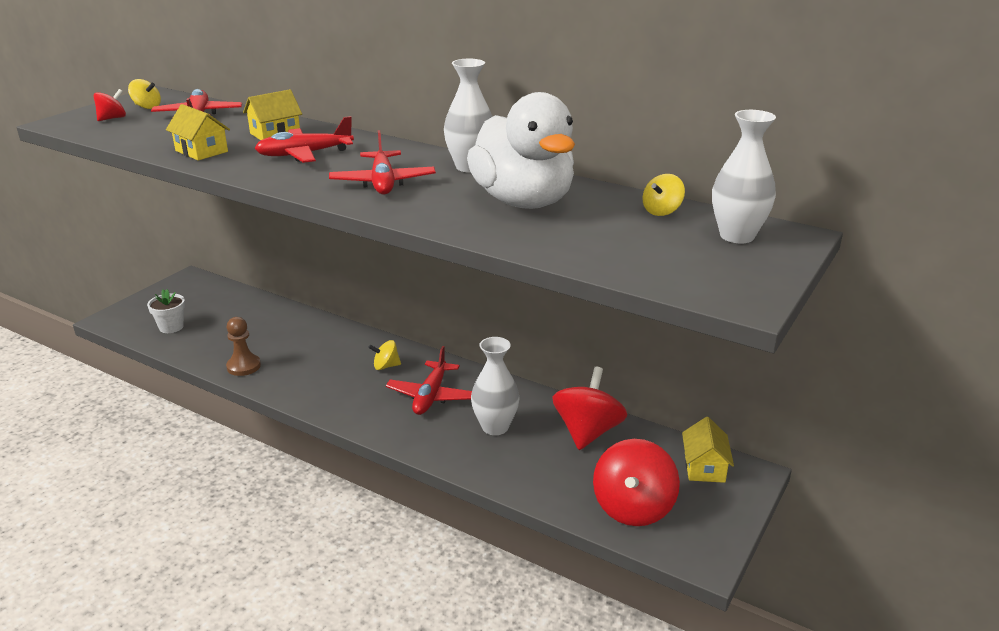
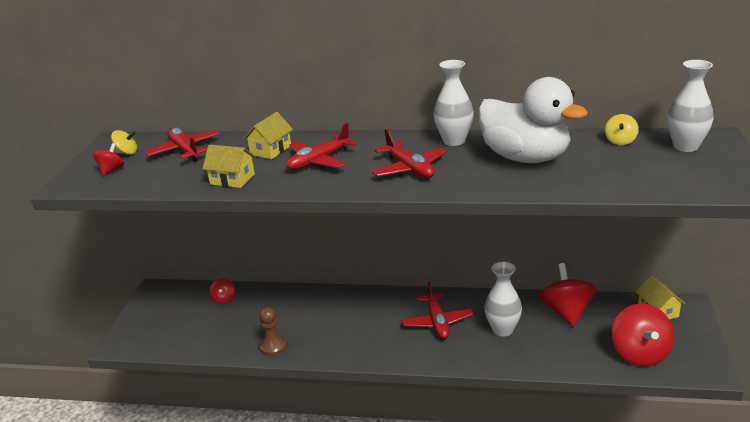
camera: 20 degrees left, 0 degrees up
(171, 327) = (180, 334): white flower pot -> none
(241, 306) = (224, 299): none -> red spinning top
(386, 366) = (384, 311): yellow spinning top -> none

